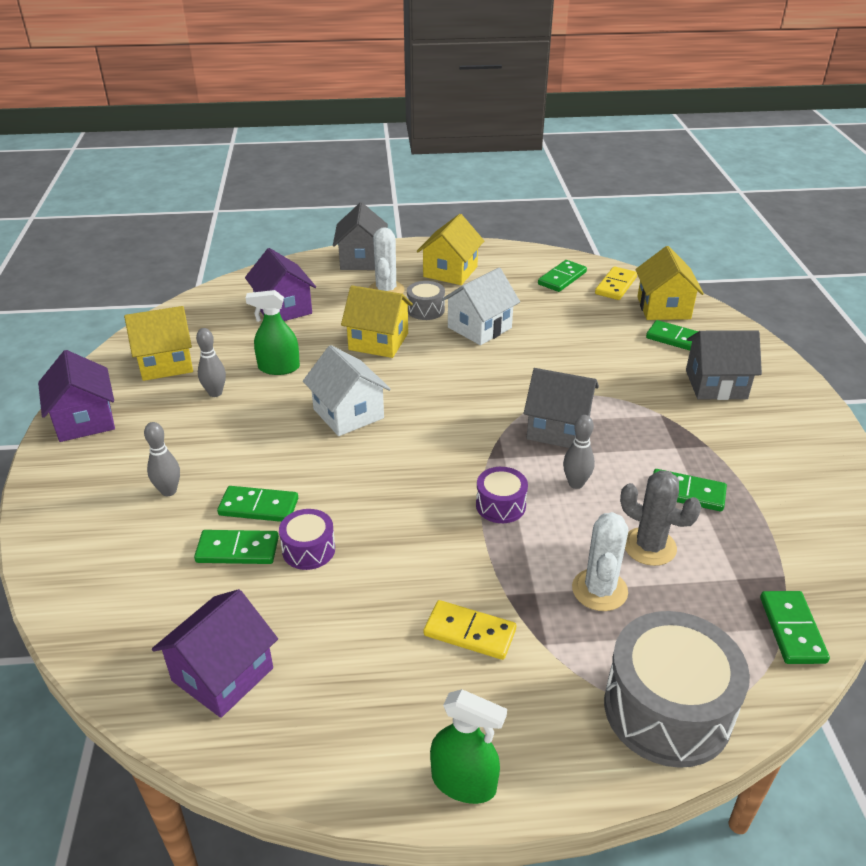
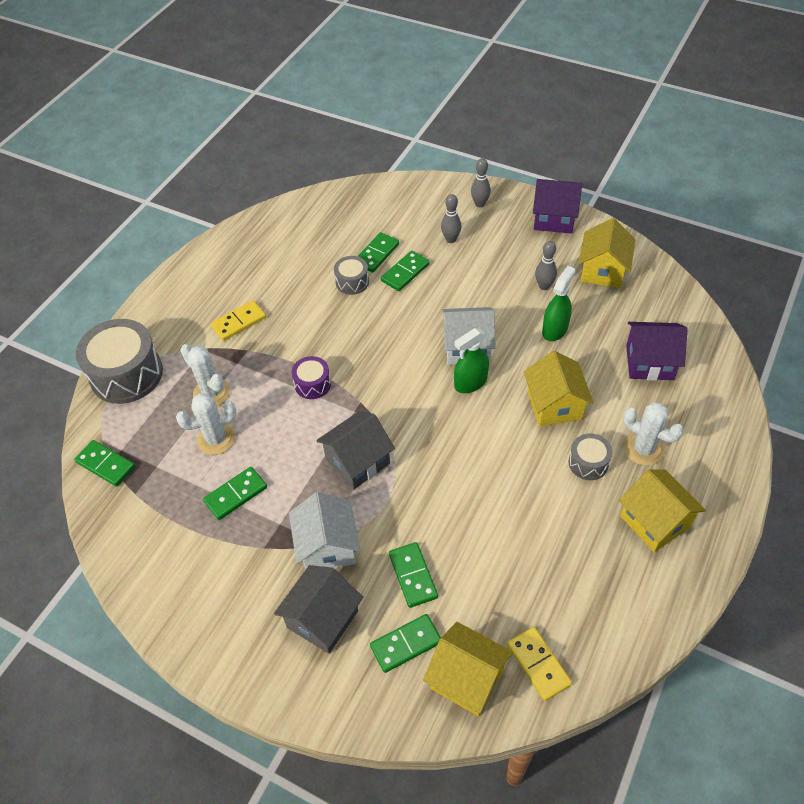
camera: 125 degrees right, 15 degrees up
(222, 674) = (298, 227): purple house -> none
(308, 550) = (352, 282): purple drum -> grey drum
(362, 260) = (720, 457): grey house -> none
(378, 341) = (554, 405): yellow house -> yellow house turned 60 degrees counterclockwise
(464, 782) = (170, 283): green spray bottle -> green spray bottle (470, 383)
(479, 327) = (531, 488): white house -> white house (327, 546)
(562, 278) = (584, 620): green domino -> green domino (413, 576)
(576, 483) = (297, 436): grey bowling pin -> grey bowling pin (480, 204)
(649, 546) = (216, 439): grey cactus -> white cactus

